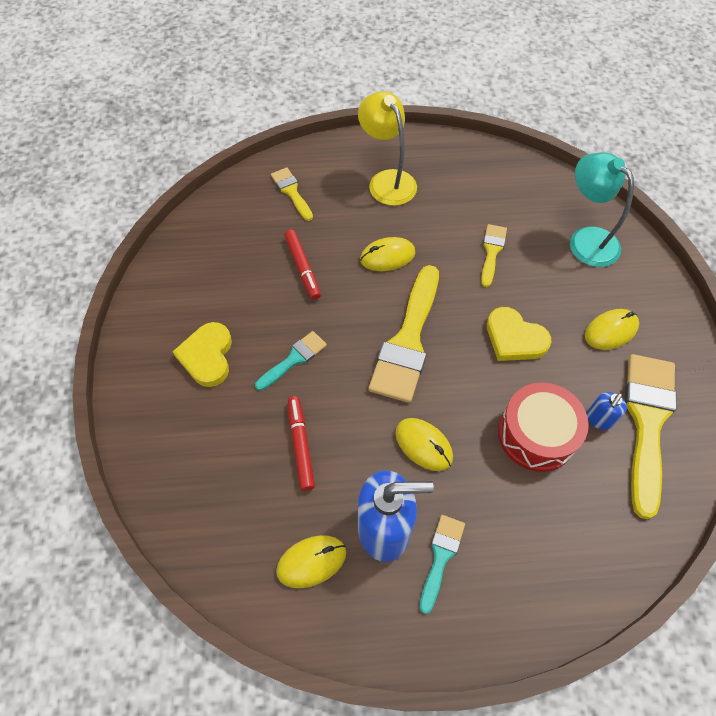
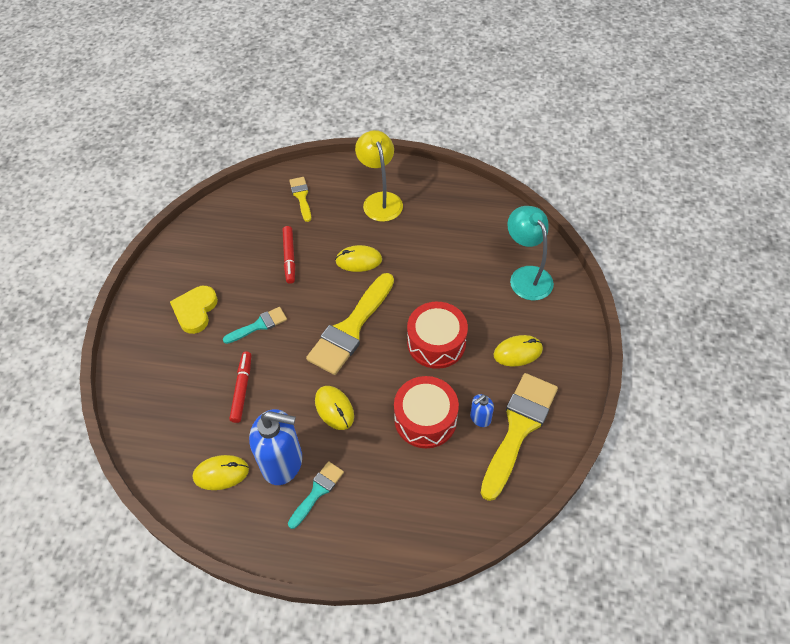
camera: 15 degrees right, 5 degrees down
(492, 251) = (444, 271): yellow brush -> none
(514, 338) = (436, 343): yellow heart -> red drum

